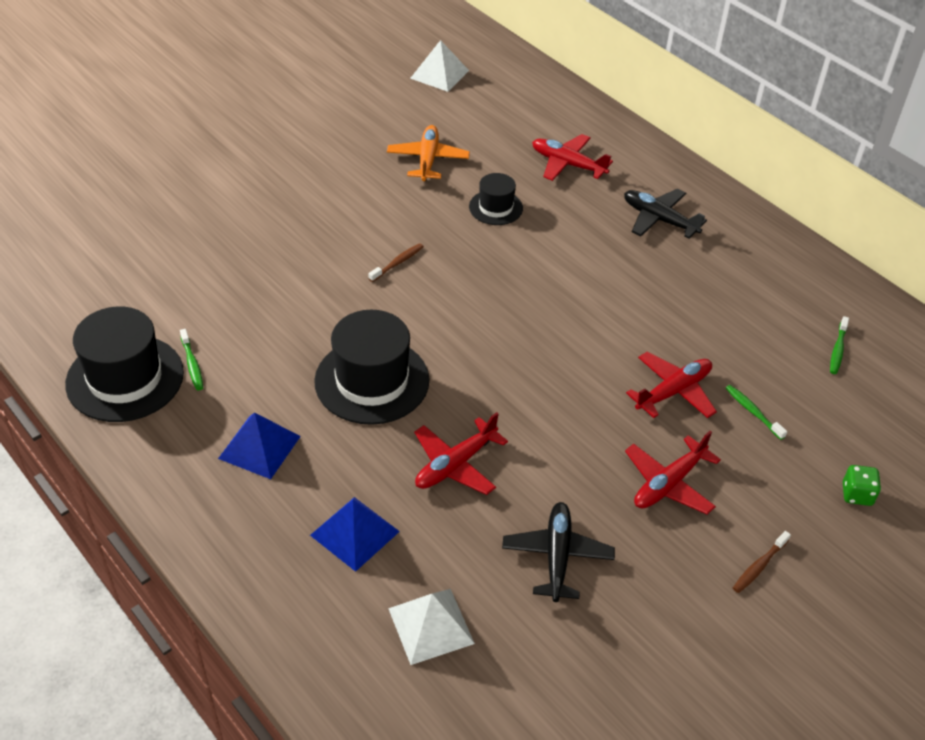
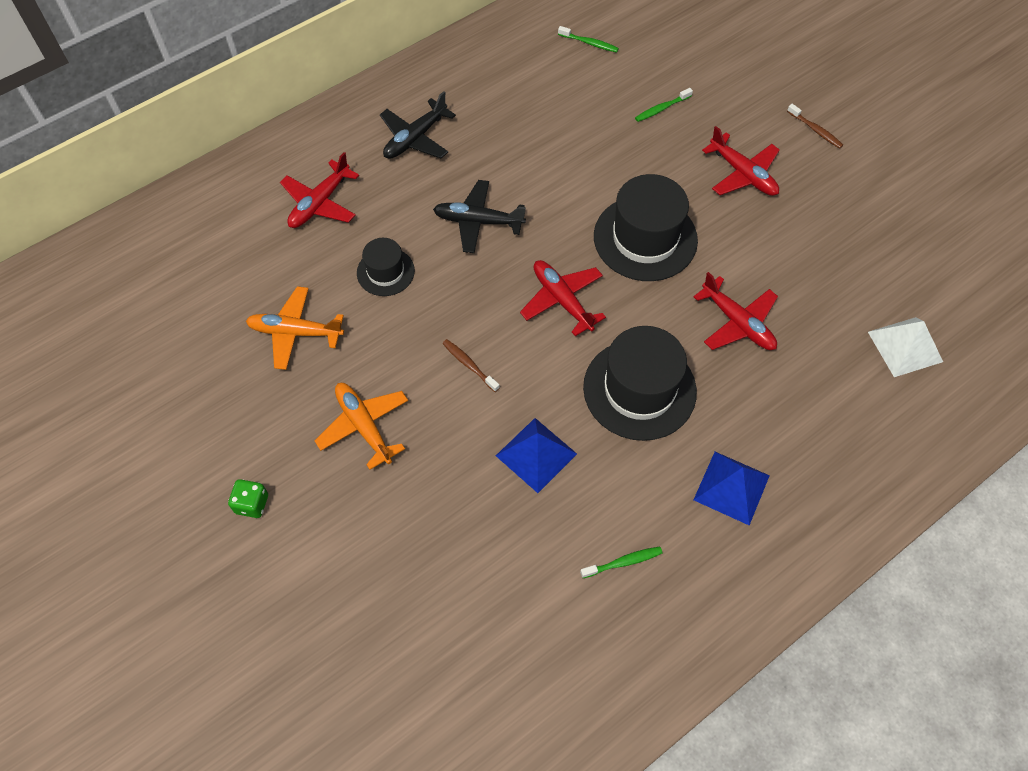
camera: 85 degrees left, 15 degrees up
(125, 378) = (646, 632): black hat -> black hat (645, 238)
(336, 203) = (364, 426): none -> orange plane
(354, 533) = (822, 403): blue pyramid -> blue pyramid (536, 455)
(439, 74) = (126, 315): white pyramid -> none
(557, 556) = (824, 255): black plane -> black plane (478, 221)
(673, 391) = (641, 157): red plane -> red plane (562, 300)
(857, 494) = (741, 62): green dice -> green dice (252, 504)

